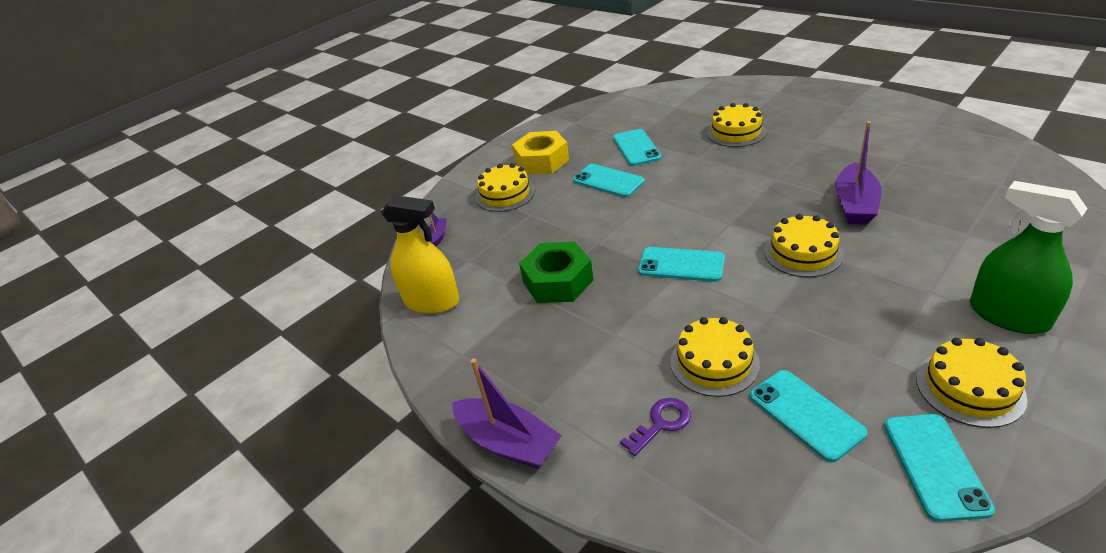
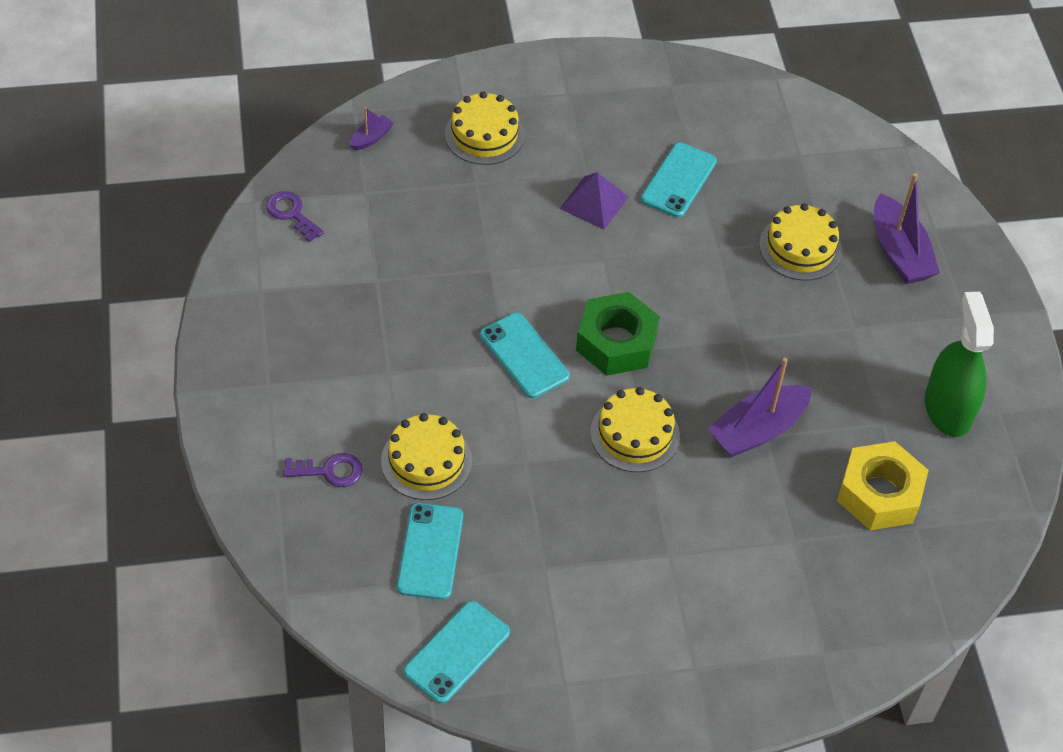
camera: 30 degrees right, 15 degrees up
(432, 301) = (291, 214): yellow spray bottle -> purple key
(508, 442) = (216, 393): purple boat -> purple boat (899, 252)
(542, 161) = (570, 116): yellow nut -> yellow nut (879, 494)
(558, 281) = (409, 282): green nut -> green nut (616, 342)
(608, 181) = (594, 202): turquoise phone -> purple pyramid
(969, 388) = (564, 636): yellow cake -> none
(1008, 315) = (688, 622): green spray bottle -> green spray bottle (947, 409)

